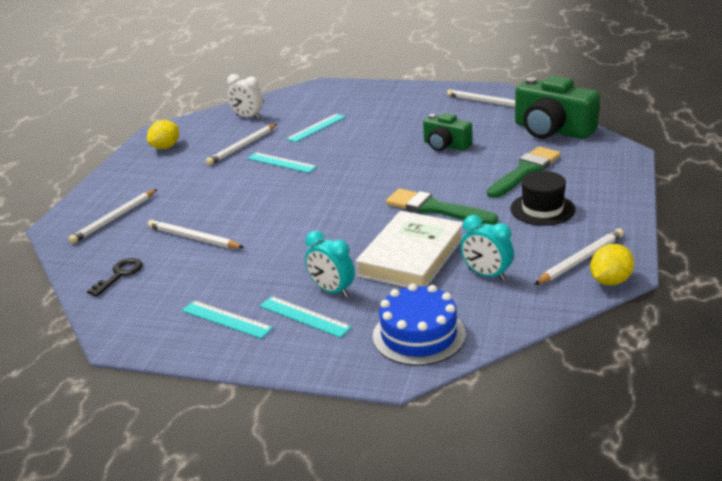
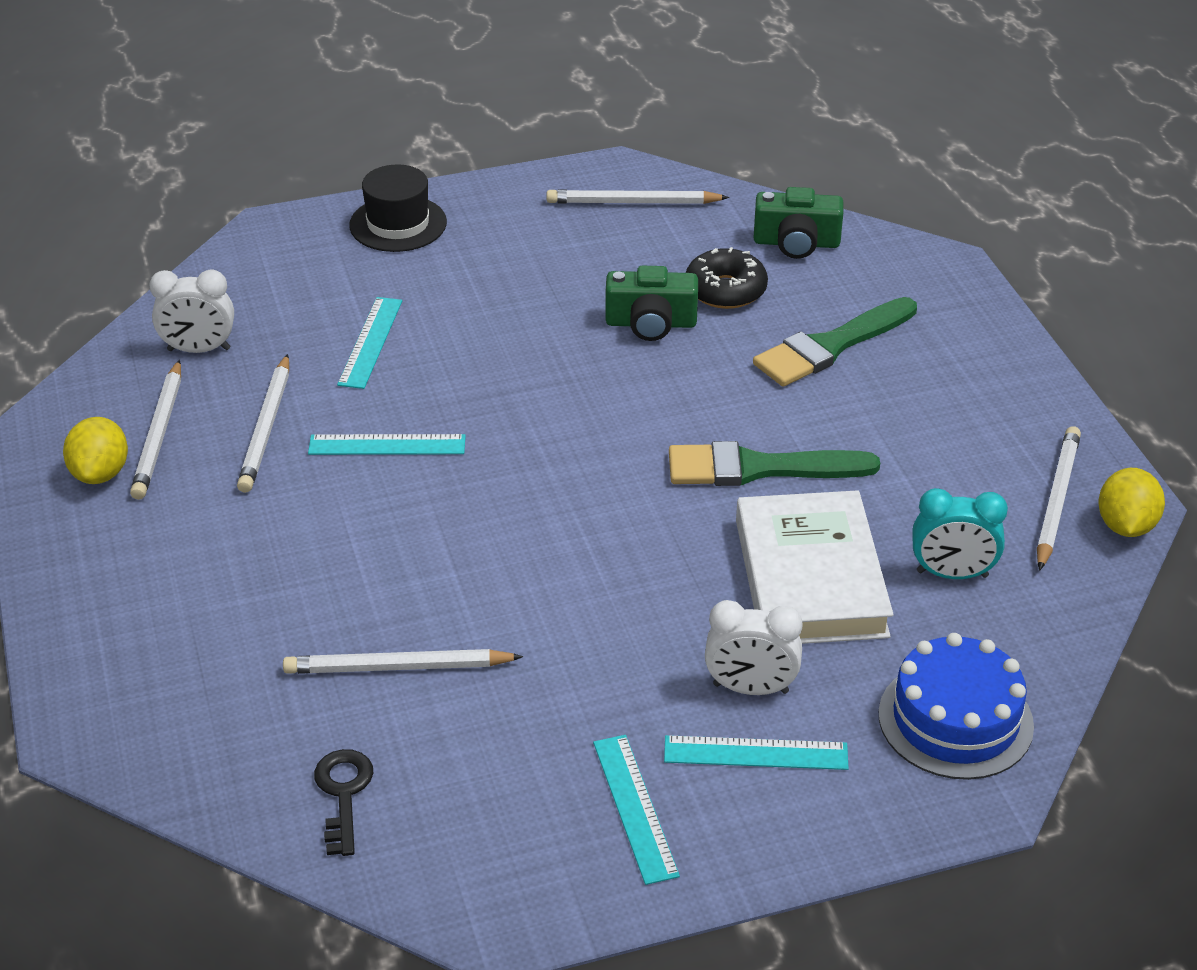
camera: 35 degrees left, 10 degrees up
(114, 218) = (186, 677): white pencil -> white pencil (159, 434)
(226, 319) = (635, 808): turquoise ruler -> turquoise ruler turned 75 degrees clockwise
(332, 291) = (750, 688): turquoise clock -> white clock
(496, 140) = (725, 290): none -> black donut
(525, 171) = (830, 346): green brush -> green brush turned 135 degrees counterclockwise
(542, 209) = (923, 418): black hat -> black hat (398, 224)
(552, 130) = (796, 243): green camera -> green camera, size x0.59

